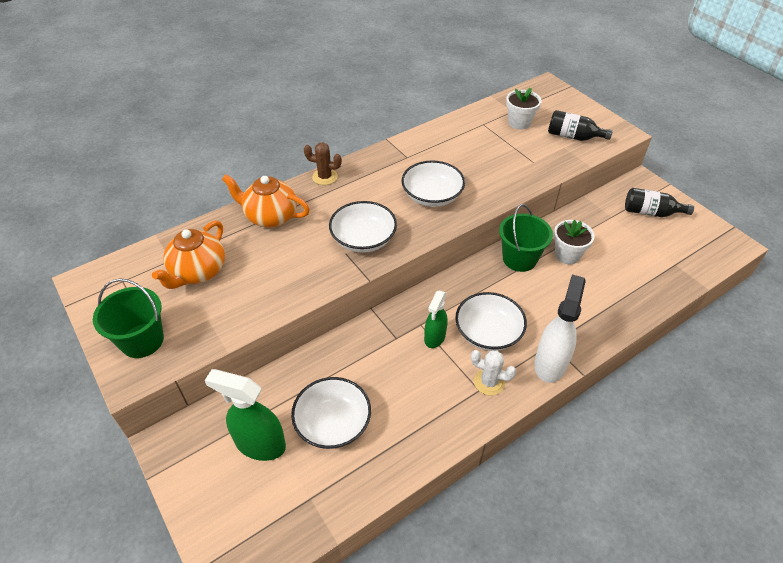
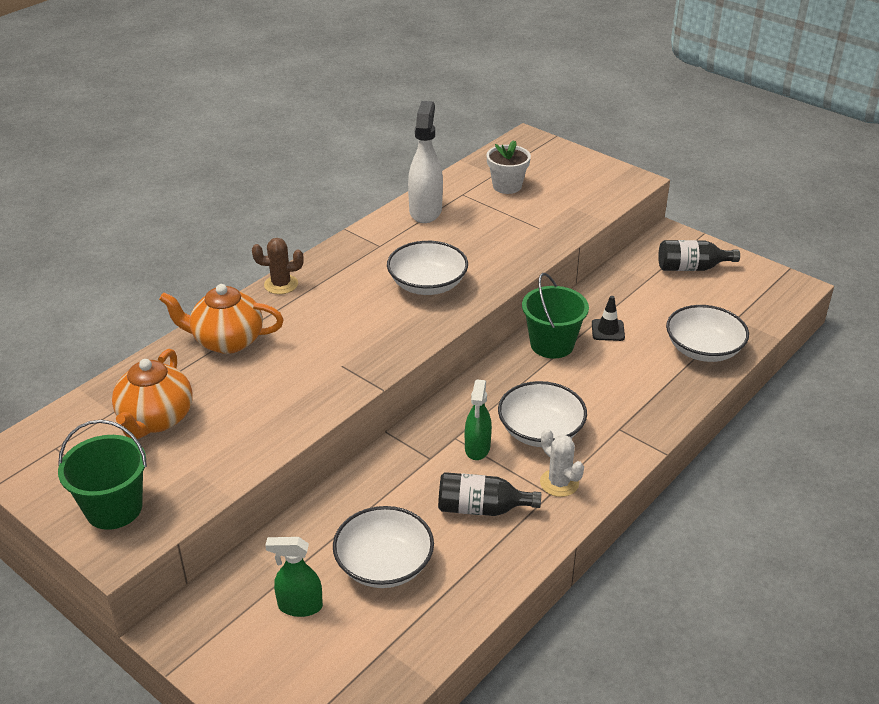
camera: 15 degrees left, 10 degrees down
(260, 444) = (300, 606): green spray bottle -> green spray bottle, size x0.64
(363, 239) = (359, 346): white bowl -> white bowl (703, 349)
(489, 382) = (559, 483): white cactus -> white cactus turned 45 degrees clockwise
(550, 363) = (624, 449): white spray bottle -> white spray bottle (425, 211)
(567, 255) = (608, 330): white flower pot -> black traffic cone
(573, 137) = (577, 193): black bottle -> black bottle (481, 508)

